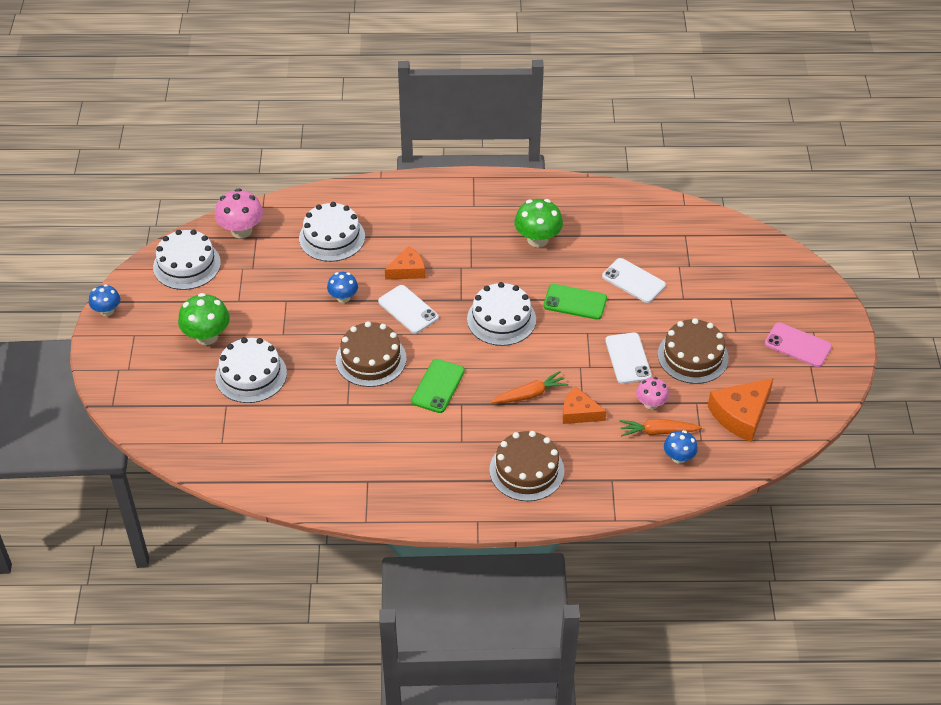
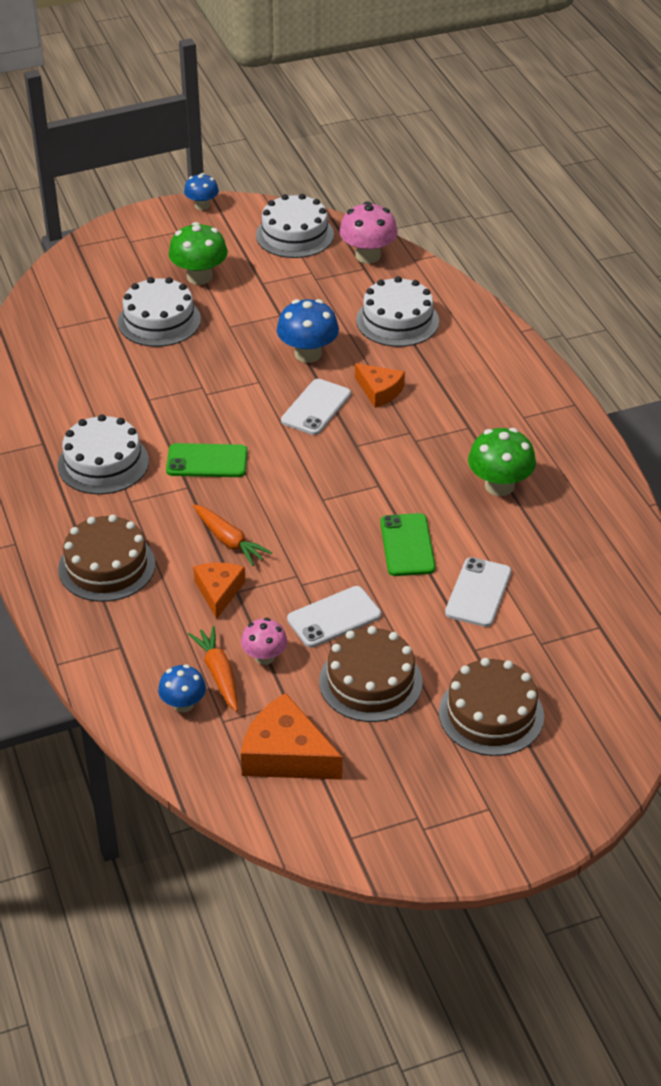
camera: 70 degrees right, 5 degrees down
(343, 297) = (308, 354): blue mushroom -> blue mushroom, size x1.61
(371, 359) = (223, 399): brown cake -> brown cake (491, 714)
(501, 319) = (342, 487): white cake -> white cake (103, 463)
(798, 345) = (451, 794): pink phone -> none

